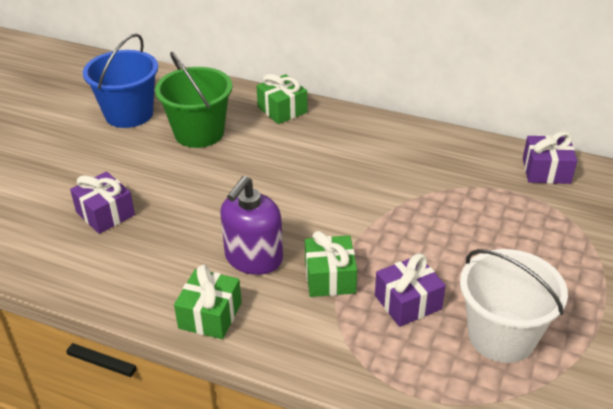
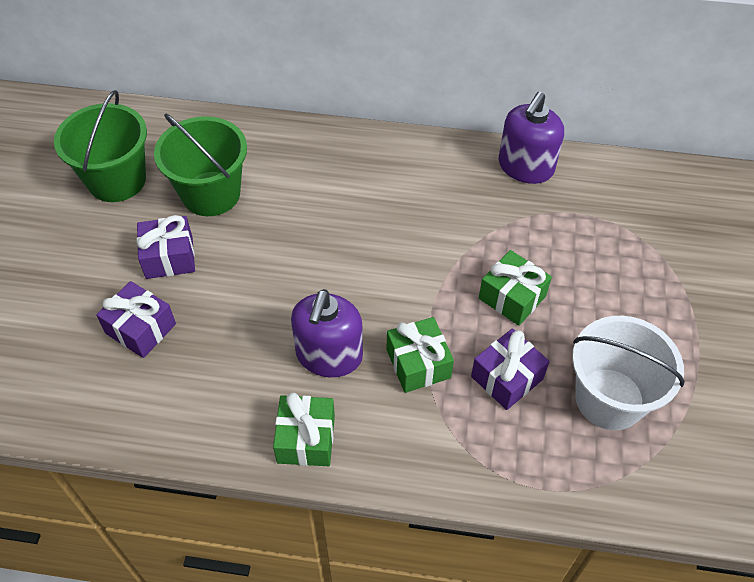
camera: 15 degrees left, 15 degrees up
(129, 114) = (117, 180): blue bucket -> green bucket
(282, 110) = (297, 143): green gift -> green gift (512, 297)
(475, 152) = (525, 167): none -> purple soap dispenser
(546, 171) = (604, 180): purple gift -> purple gift (169, 257)

